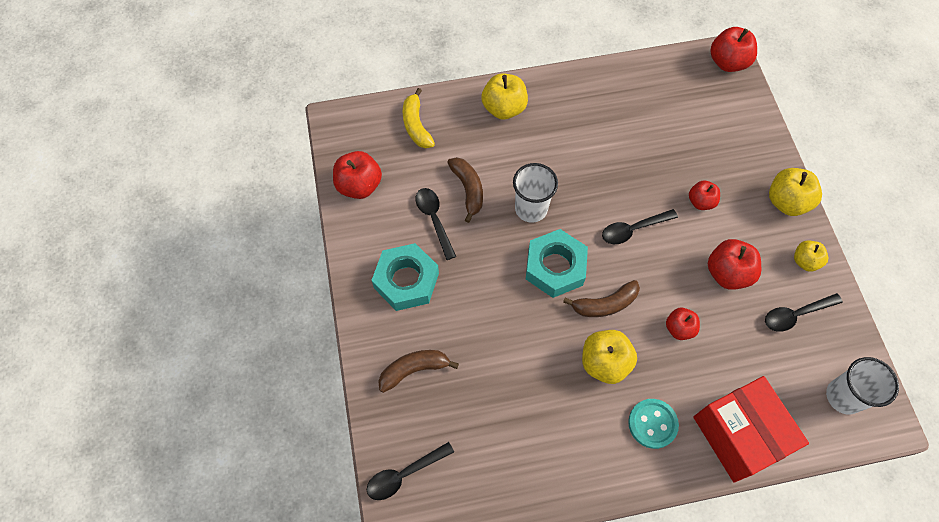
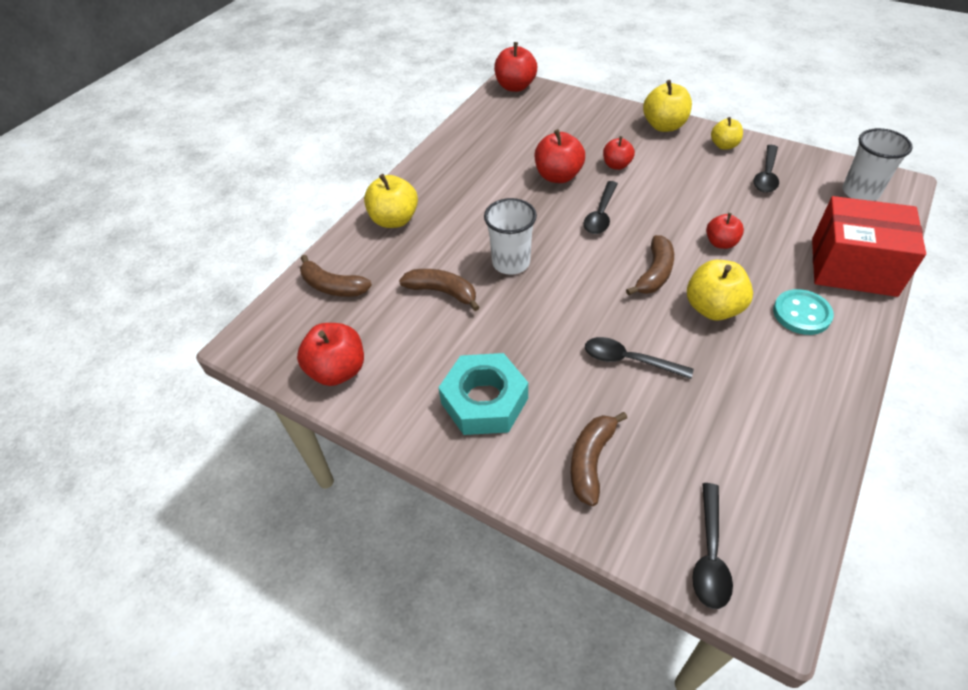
camera: 45 degrees left, 15 degrees down
(416, 125) = (333, 286): yellow banana -> brown banana
(434, 220) = (444, 336): black spoon -> black spoon (629, 360)
(555, 267) = (585, 282): turquoise nut -> none
(727, 273) = (695, 188): red apple -> red apple (558, 176)

